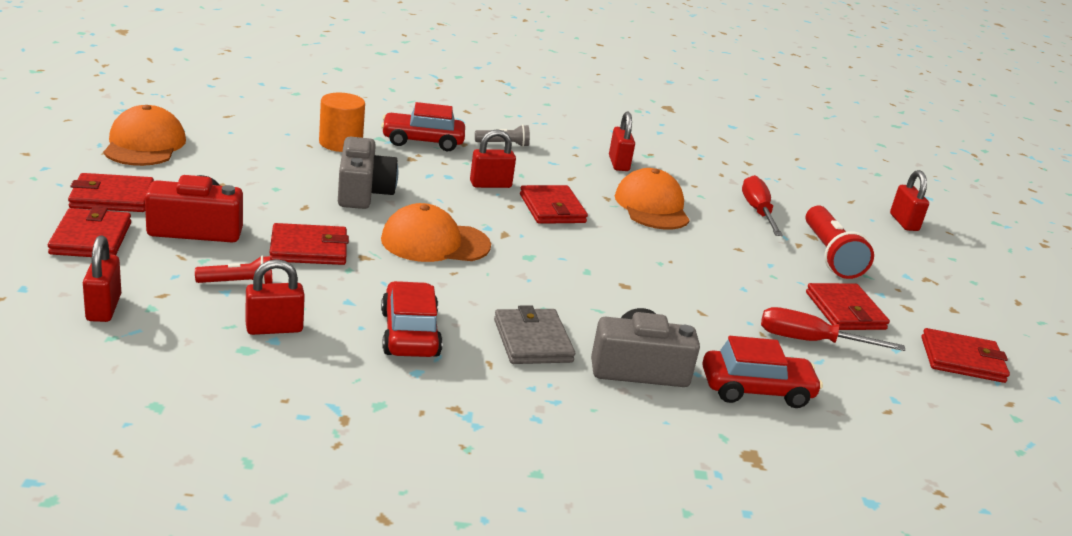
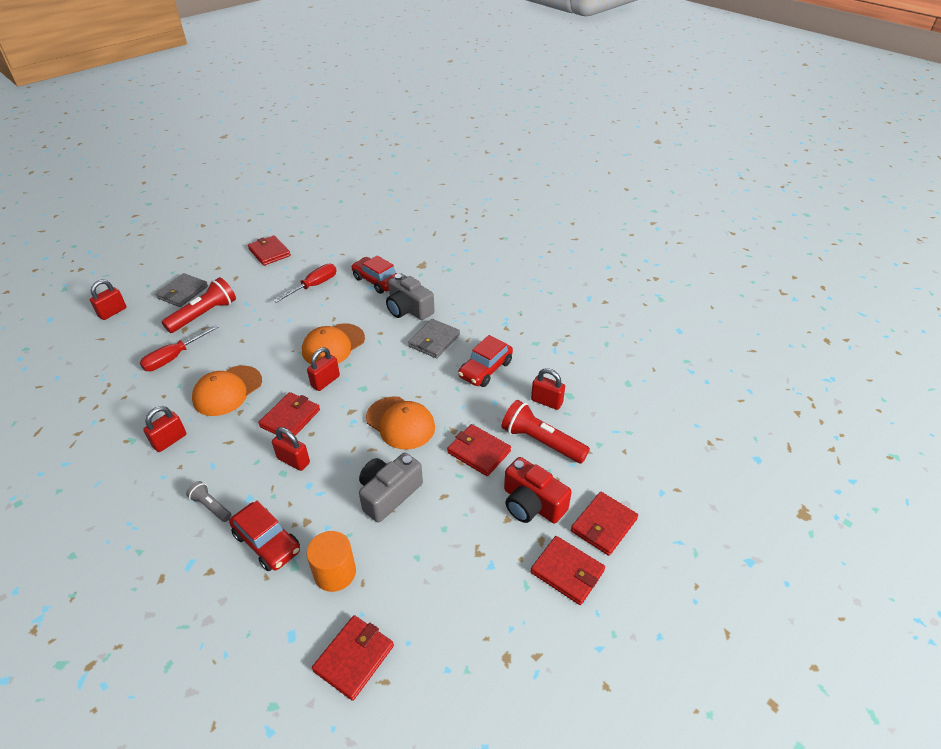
camera: 130 degrees left, 15 degrees up
(103, 308) = (624, 455): red padlock -> red padlock (325, 381)
(144, 144) = (497, 652): orange cap -> orange cap (333, 345)
(237, 283) = (541, 442): red flashlight -> red flashlight, size x1.86
(810, 341) = (314, 286): red screwdriver -> red screwdriver turned 105 degrees counterclockwise
(845, 311) = (267, 289): red wallet -> red wallet (354, 658)
(906, 266) = (182, 292): none -> grey wallet

